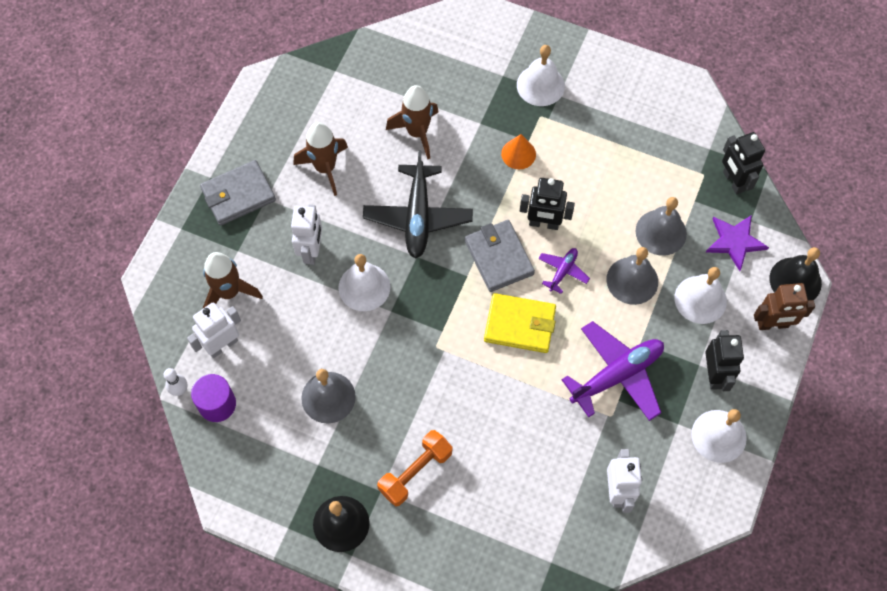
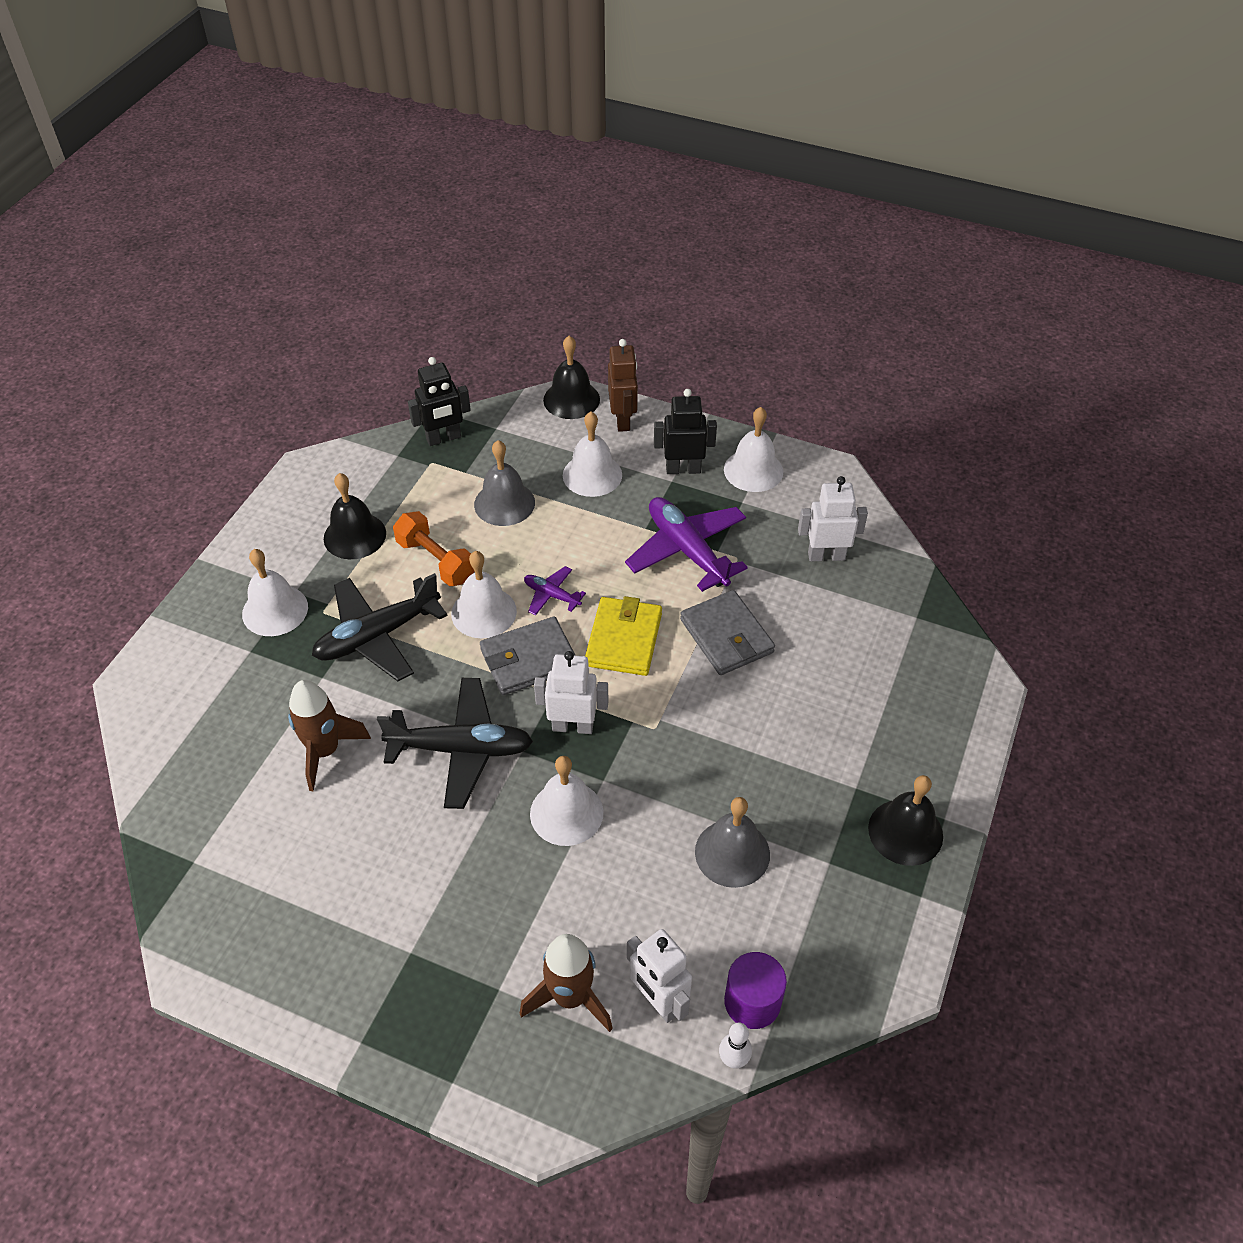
camera: 90 degrees left, 15 degrees down
(238, 195) = (399, 994): grey wallet -> grey wallet (726, 636)
(311, 251) = (506, 883): white robot -> white robot (572, 726)
(325, 168) = (367, 869): brown rocket -> none
(415, 472) = (826, 749): orange dumbbell -> orange dumbbell (436, 560)
(518, 154) = (377, 636): orange cone -> black plane
(543, 223) = (484, 612): black robot -> white bell
(617, 128) = (354, 535): none -> black bell
(632, 280) = (566, 531): grey bell -> none
(735, 241) = (521, 442): purple star -> none

